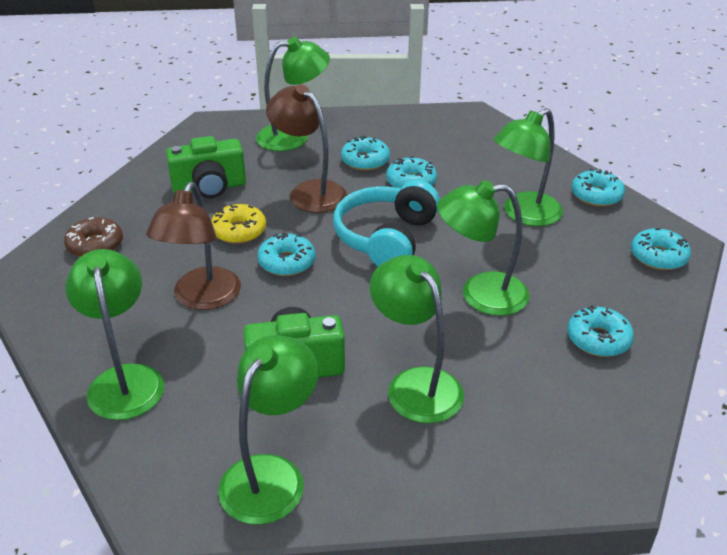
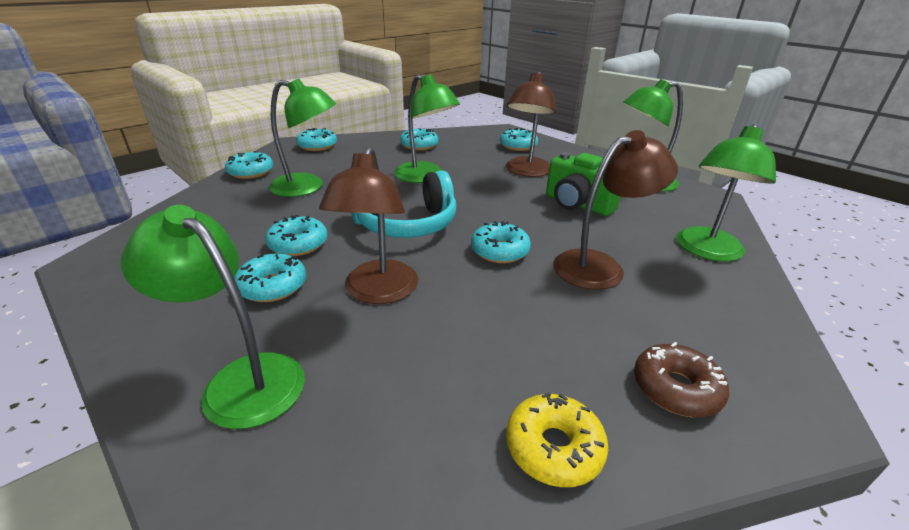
camera: 130 degrees left, 5 degrees down
(209, 188) = (455, 375): green camera -> none
(239, 231) = (499, 298): yellow donut -> yellow donut (553, 447)
(415, 384) = (526, 172): green lamp -> brown lamp
(516, 443) = (518, 146): none -> turquoise donut

